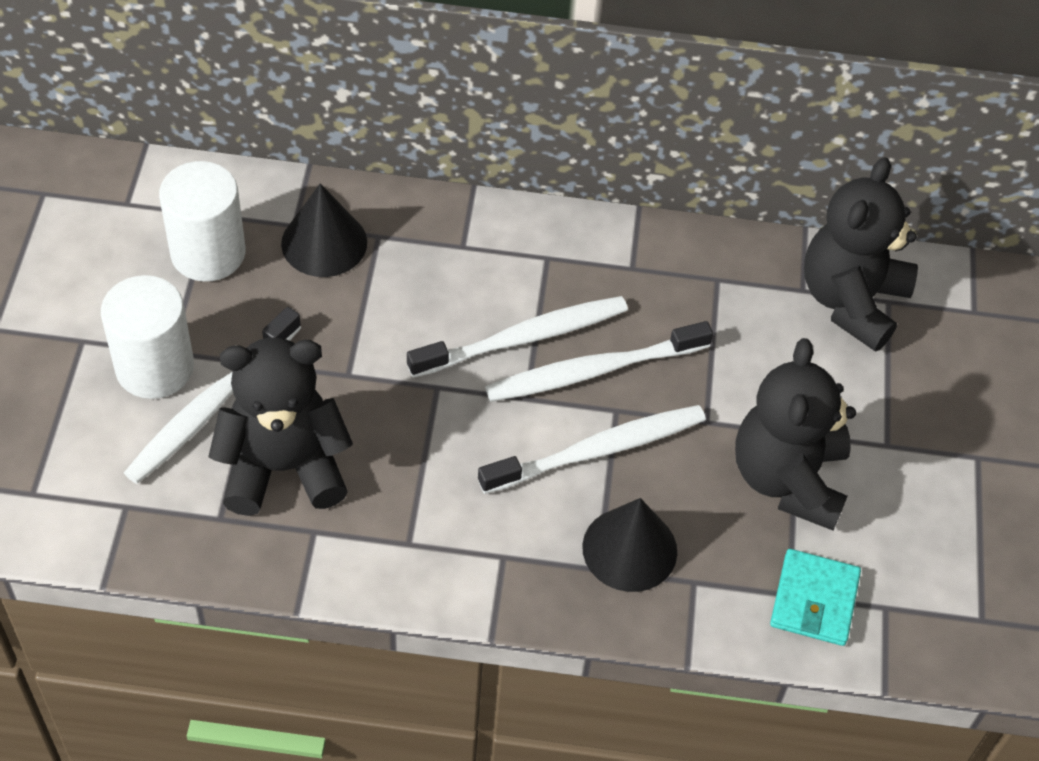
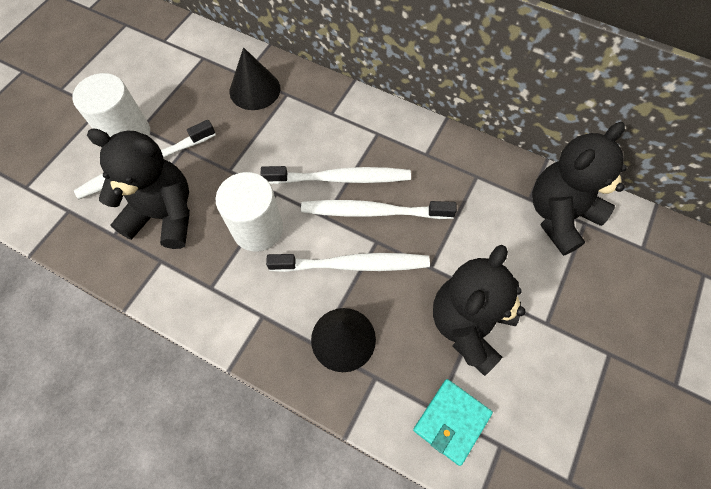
camera: 25 degrees right, 10 degrees up
(208, 253) = (190, 78): white cylinder -> white cylinder (258, 229)

